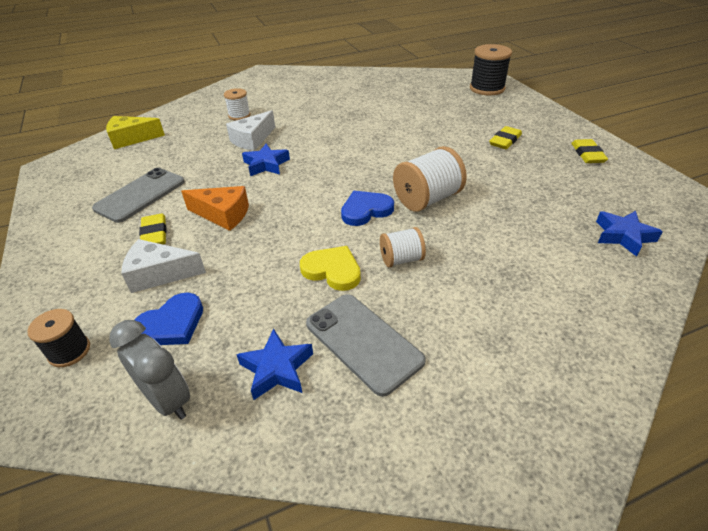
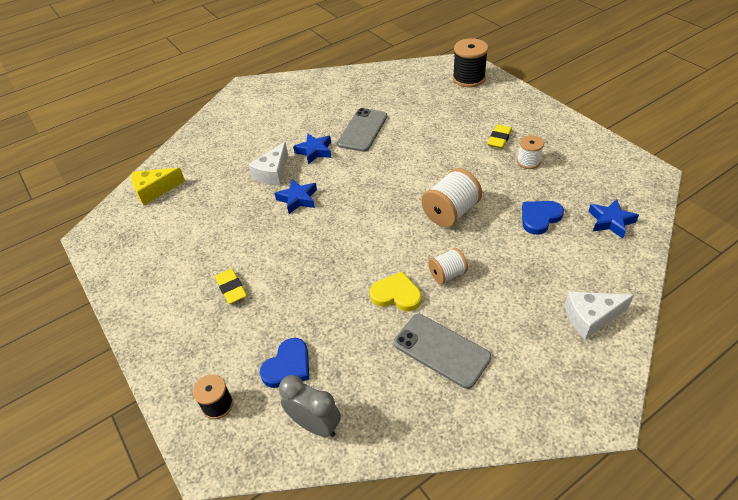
camera: 10 degrees left, 5 degrees up
(140, 195) = (197, 251): grey phone -> grey phone (362, 130)
(159, 274) = (255, 325): white cheese -> white cheese (591, 317)
(223, 215) = (283, 258): orange cheese -> none
(239, 115) = (247, 146): white spool -> white spool (528, 162)
(277, 369) = (385, 384): blue star -> blue star (314, 151)
(366, 210) = (403, 232): blue heart -> blue heart (539, 218)
(587, 154) = (570, 143): yellow eraser -> none

